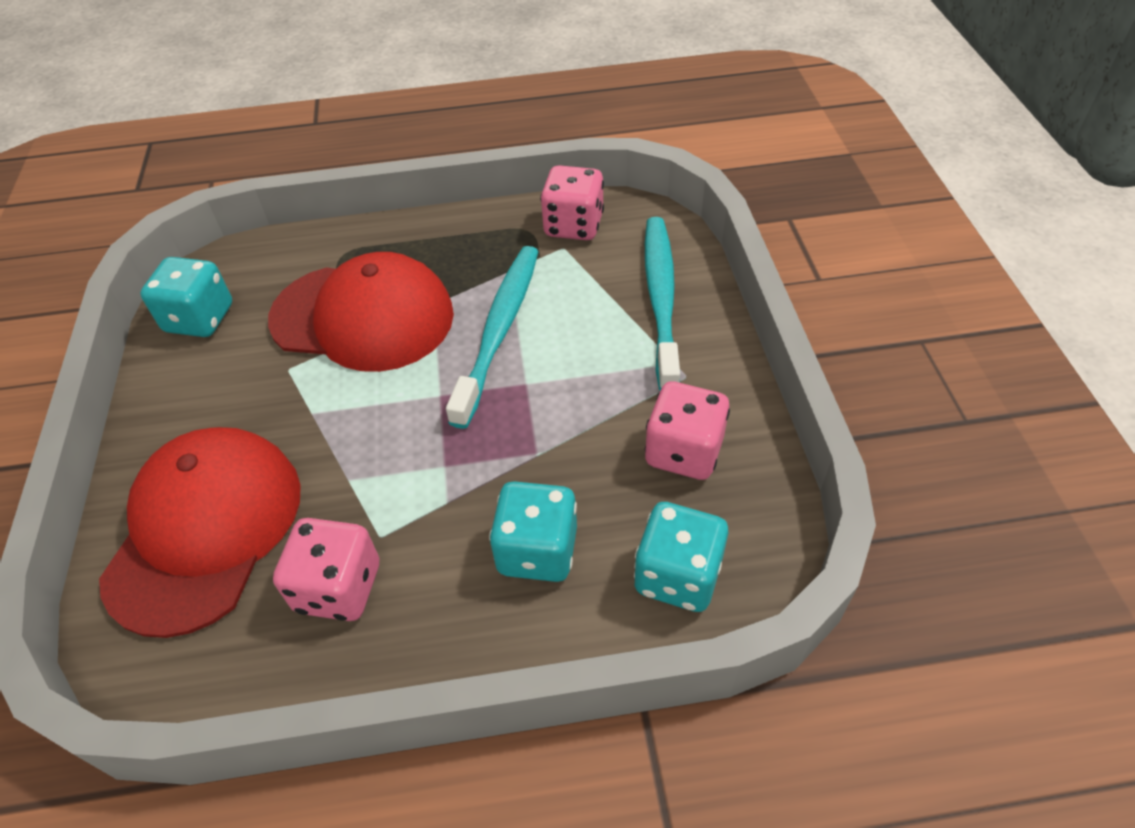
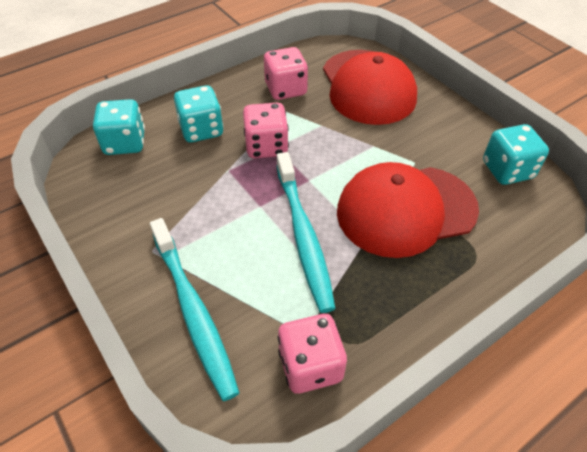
camera: 150 degrees right, 0 degrees up
(684, 451) = (139, 201): pink dice -> pink dice (266, 146)

